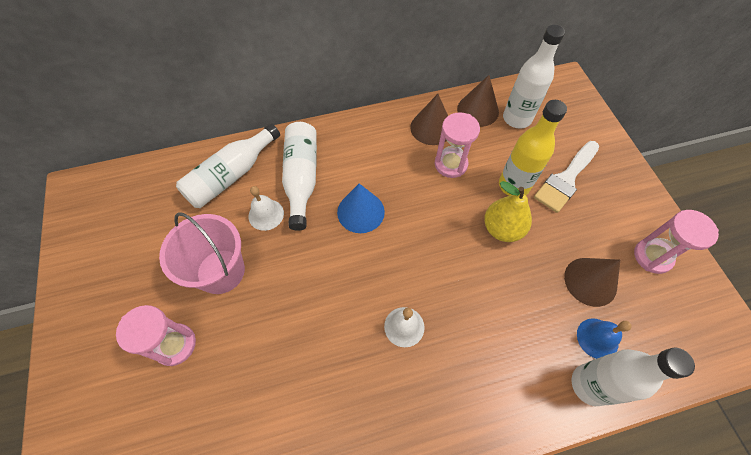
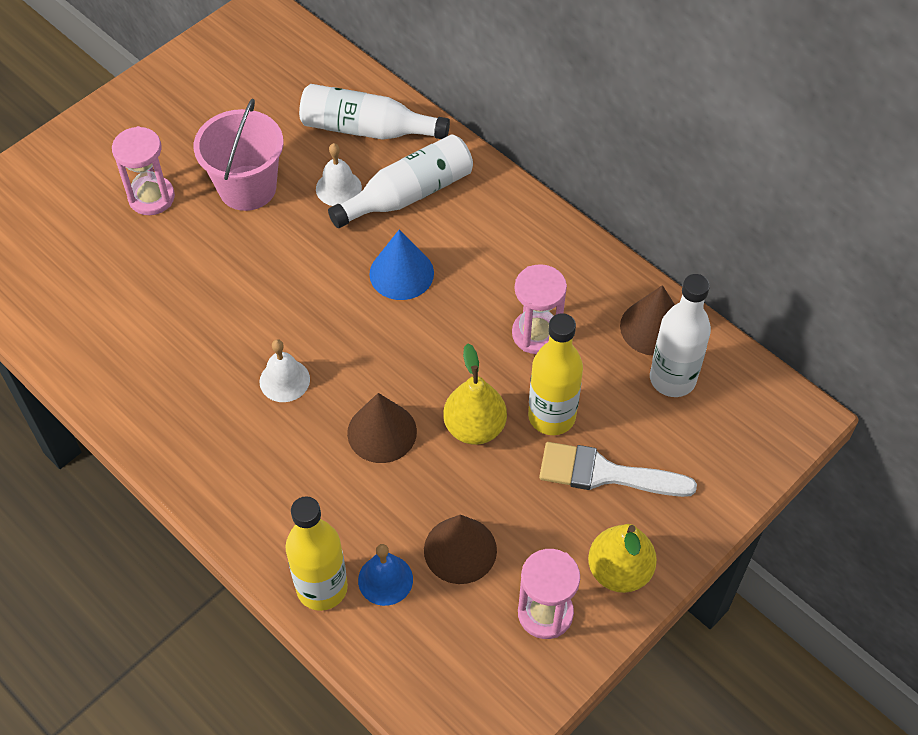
camera: 60 degrees right, 5 degrees down
(431, 128) = (581, 288): brown cone -> brown cone (382, 432)
(590, 385) = (322, 588): white bottle -> yellow bottle
(635, 205) = (619, 571): none -> yellow pear

